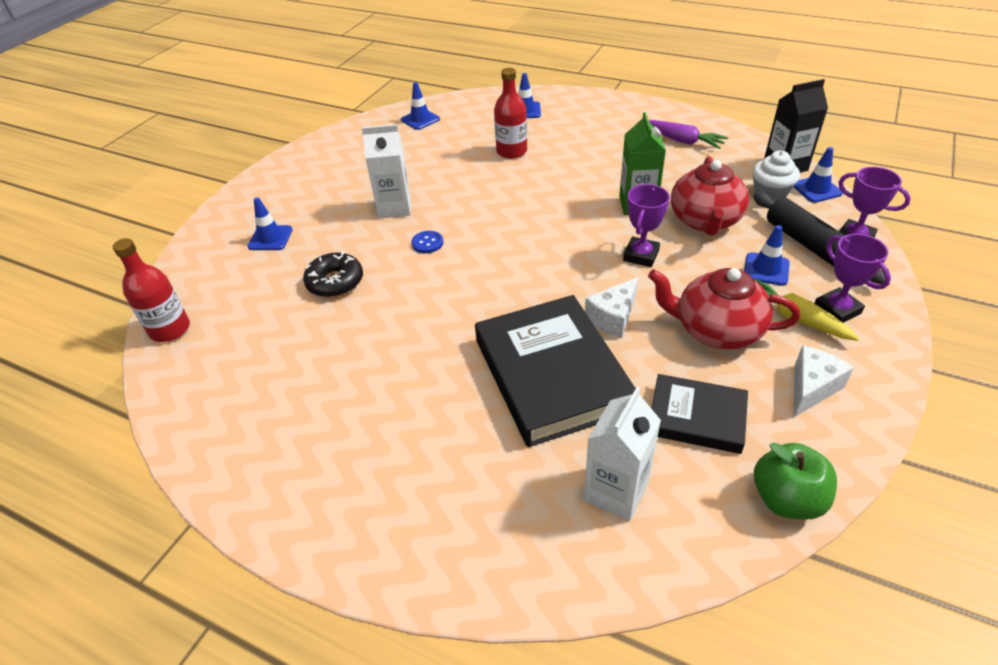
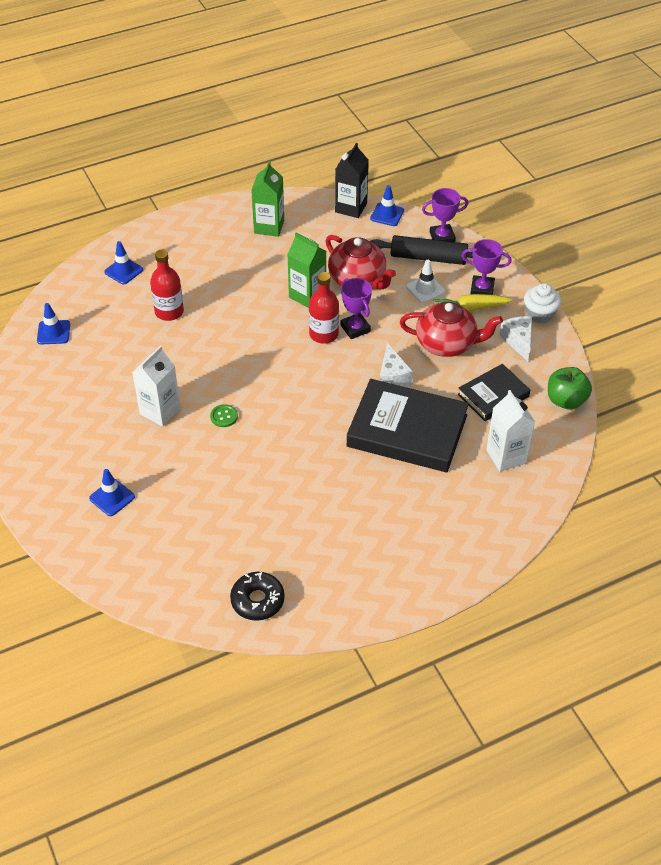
camera: 55 degrees left, 5 degrees up
(170, 329) = (160, 597): red bottle -> red bottle (323, 334)
(335, 282) = (210, 485): black donut -> black donut (257, 600)
(427, 243) = (224, 416): blue button -> green button
(683, 141) = (269, 227): purple carrot -> green carton
(716, 330) = (447, 344): red teapot -> red teapot turned 135 degrees counterclockwise
(766, 269) = (425, 289): blue traffic cone -> white traffic cone
(770, 193) = (367, 235): white cupcake -> white cupcake (539, 314)

